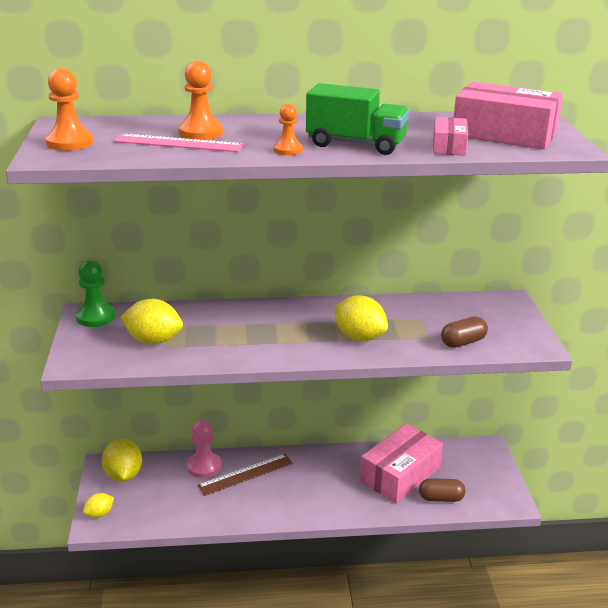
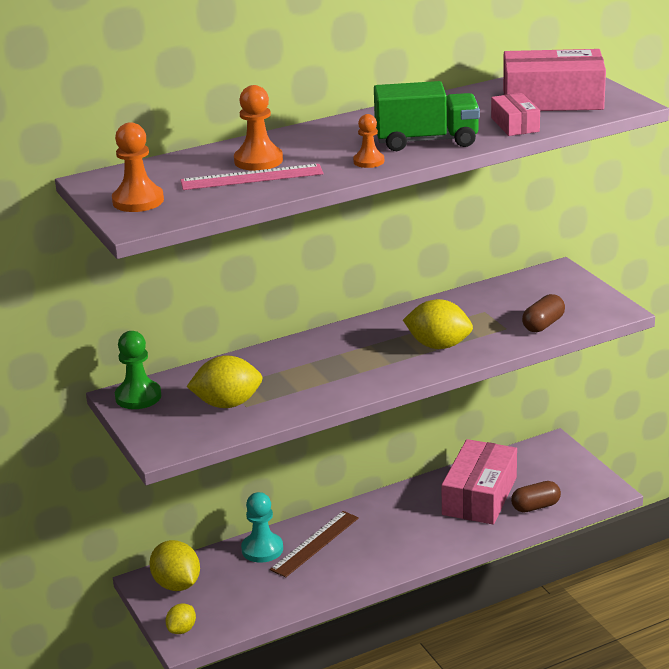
camera: 20 degrees left, 0 degrees up
(204, 466) = (262, 549): pink pawn -> turquoise pawn

